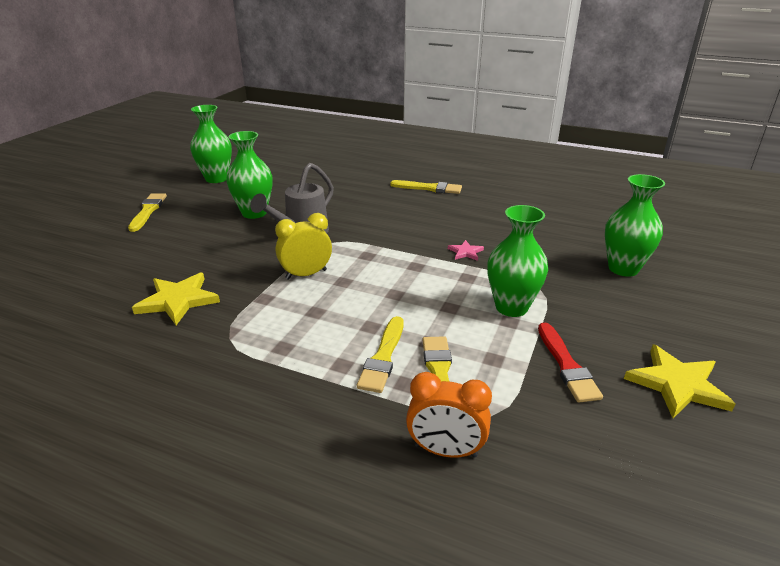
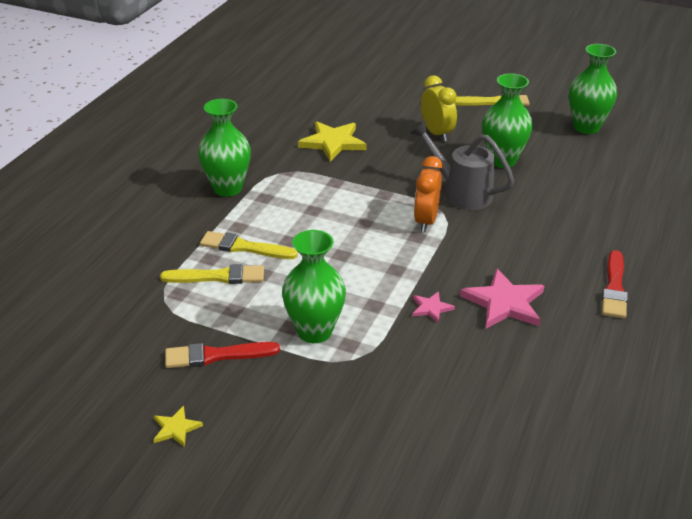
camera: 90 degrees right, 5 degrees up
(306, 274) = (376, 201): yellow clock -> yellow clock (437, 133)
(429, 188) = (614, 288): yellow brush -> red brush
(445, 451) = (135, 275): orange clock -> orange clock (426, 221)
(452, 224) = (504, 303): none -> pink star
(623, 268) = (400, 446): green vase -> green vase (227, 188)
(677, 384) = (176, 428): yellow star -> yellow star, size x0.51

